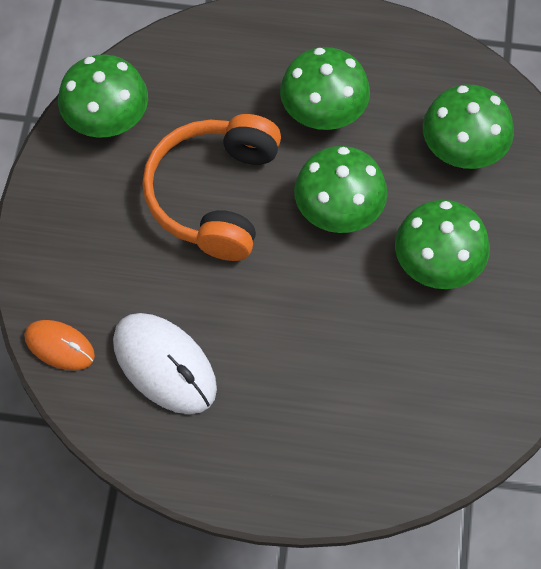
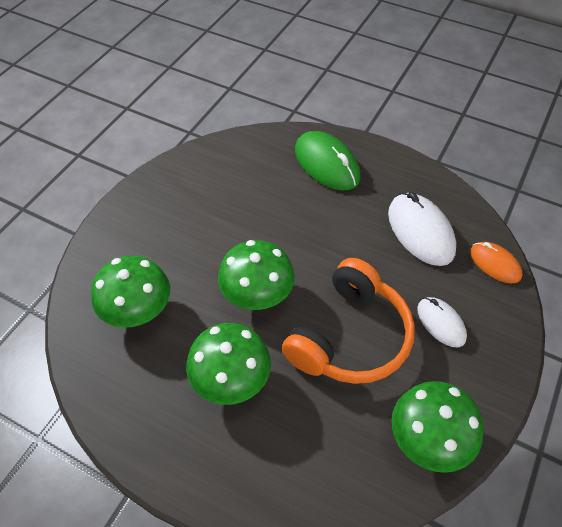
camera: 160 degrees left, 10 degrees down
(115, 244) = (441, 323): none -> white mouse
(329, 442) = (327, 164): none -> green mouse
(438, 264) = (206, 238): green mushroom -> none

